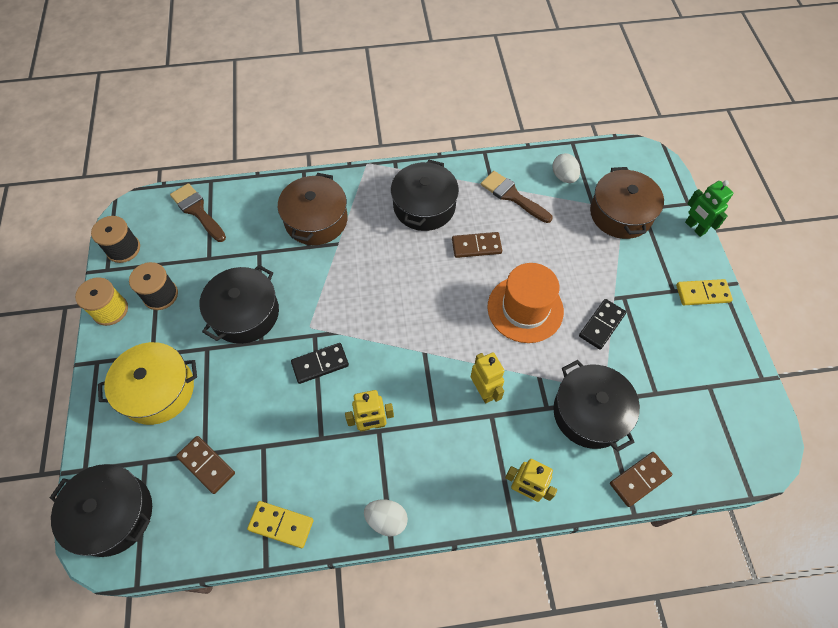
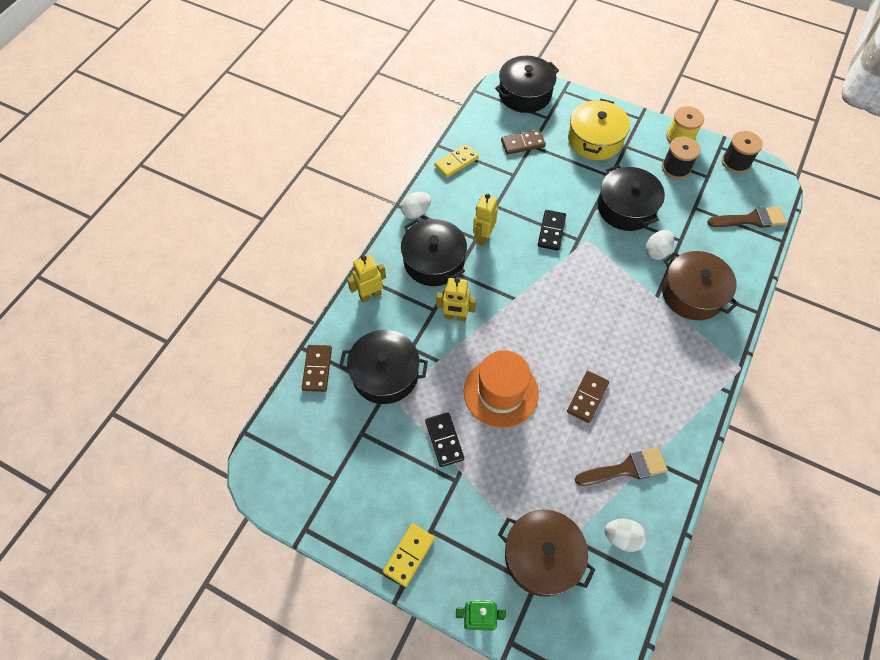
camera: 125 degrees right, 0 degrees up
(285, 265) = (656, 251): none -> white egg
(424, 206) = (659, 384): black pot -> black pot (434, 261)

